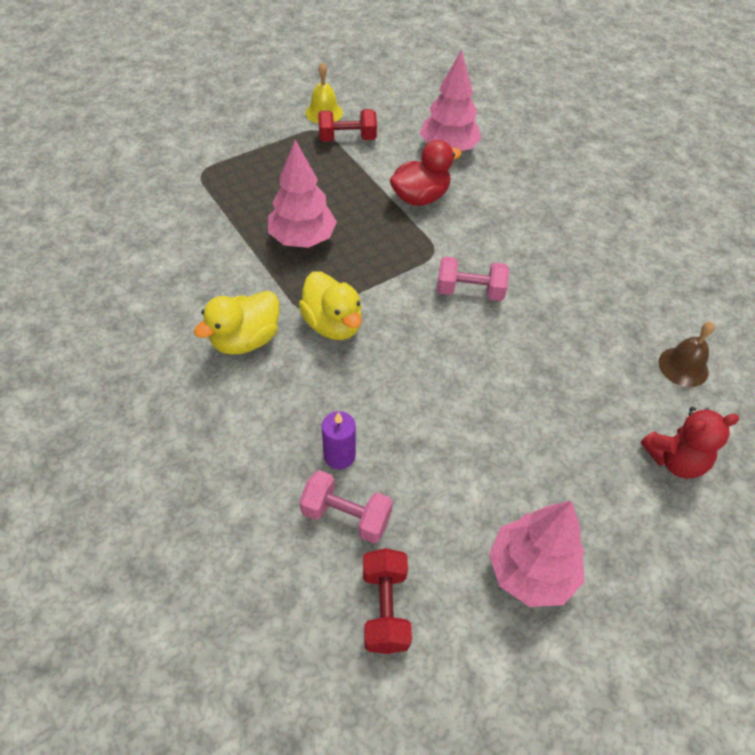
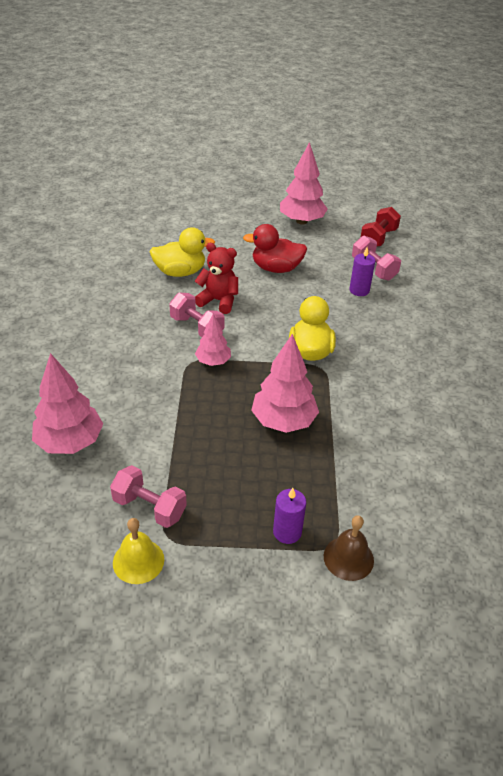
camera: 145 degrees left, 10 degrees down
(239, 166) = (287, 532): none -> purple candle
(245, 340) = (378, 369): yellow duck -> yellow duck (180, 272)
(347, 138) = (149, 507): red dumbbell -> pink dumbbell
(415, 263) = (213, 361): none -> pink tree
(420, 197) = (151, 408): red duck -> red duck (276, 268)
(675, 460) = (188, 219): red teddy bear -> red teddy bear (218, 301)
(683, 367) = (127, 241): brown bell -> brown bell (348, 558)

